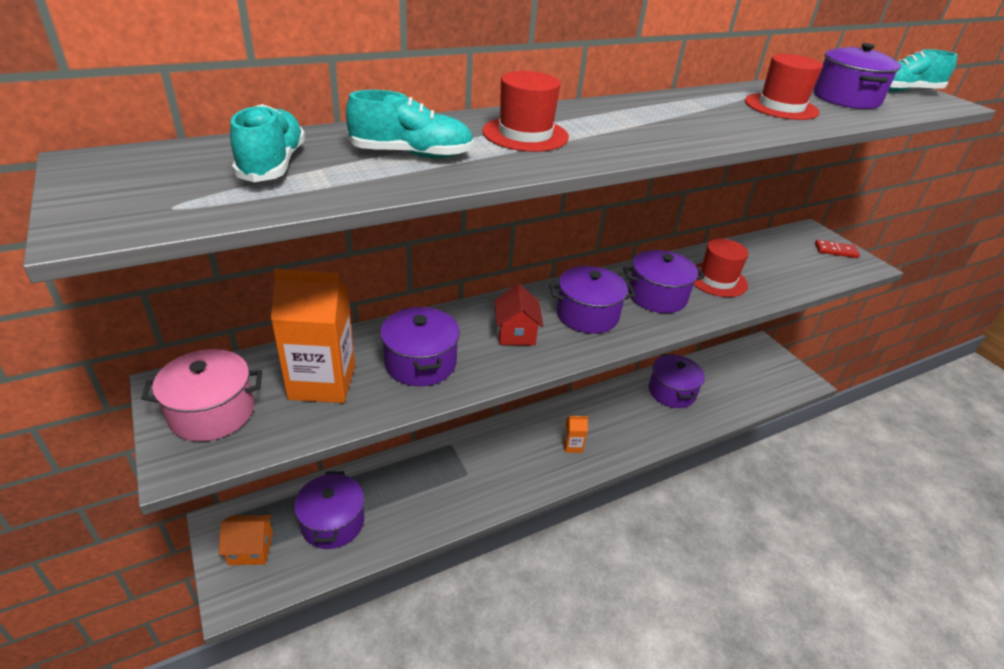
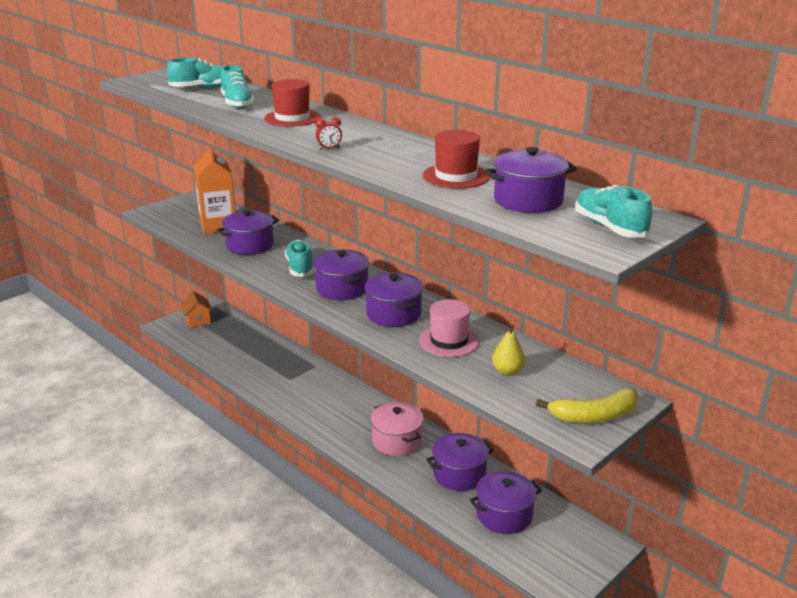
camera: 75 degrees right, 10 degrees down
(212, 412) = (183, 209): pink pot -> pink pot (397, 441)
(333, 522) = (226, 340): purple pot -> purple pot (504, 515)
(516, 333) = (300, 267): red house -> turquoise shoe
(572, 446) = (346, 422): orange carton -> none
(676, 138) = (329, 148): none -> red clock
(717, 280) = (449, 341): red hat -> pink hat
(772, 266) = (507, 371): none -> yellow pear
(836, 251) = (594, 416): red domino -> yellow banana

